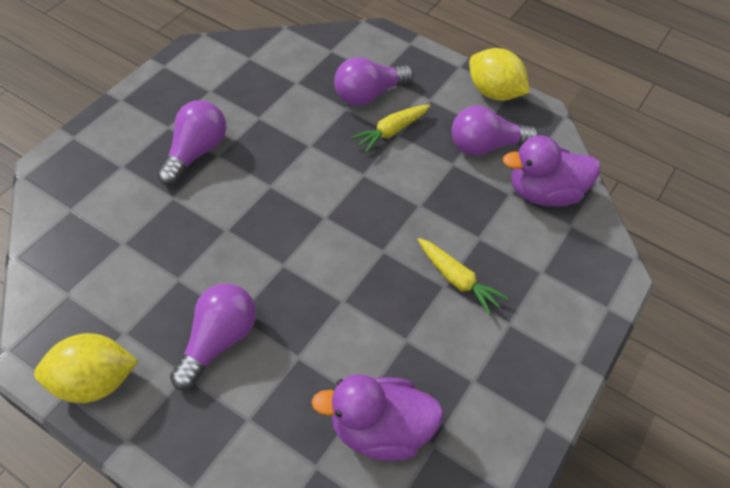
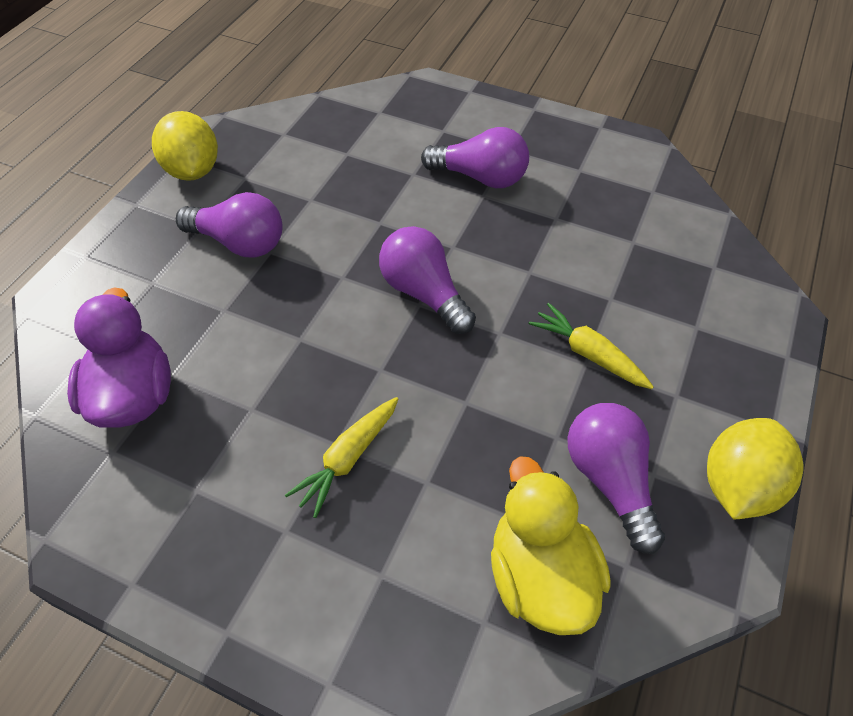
camera: 85 degrees right, 0 degrees up
(368, 94) = (649, 319): purple light bulb -> purple light bulb (424, 293)
(544, 193) = (539, 575): purple duck -> yellow duck

